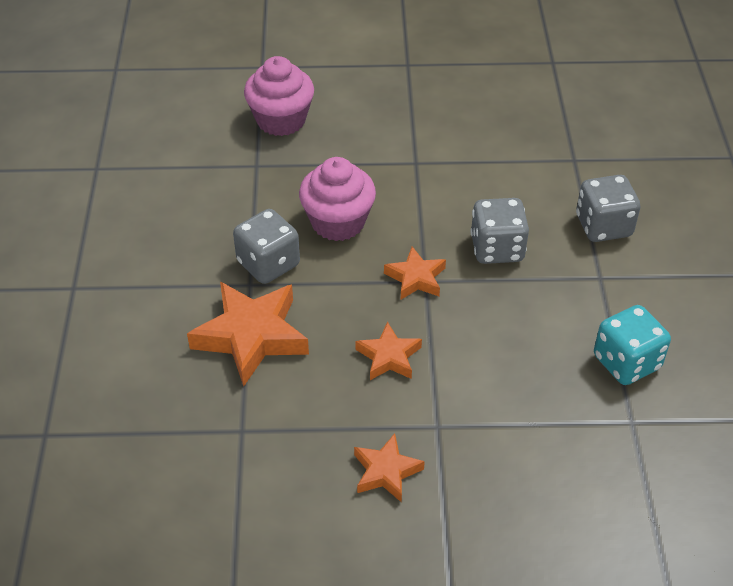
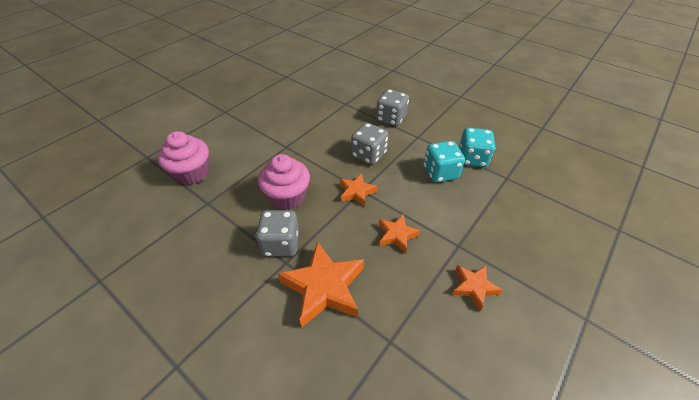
camera: 50 degrees left, 0 degrees up
(551, 341) = (440, 173): none -> turquoise dice

